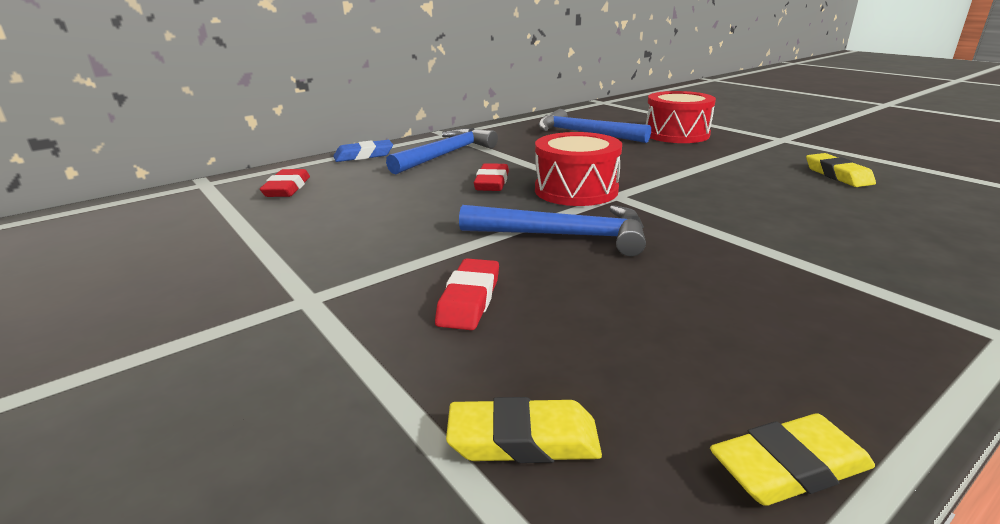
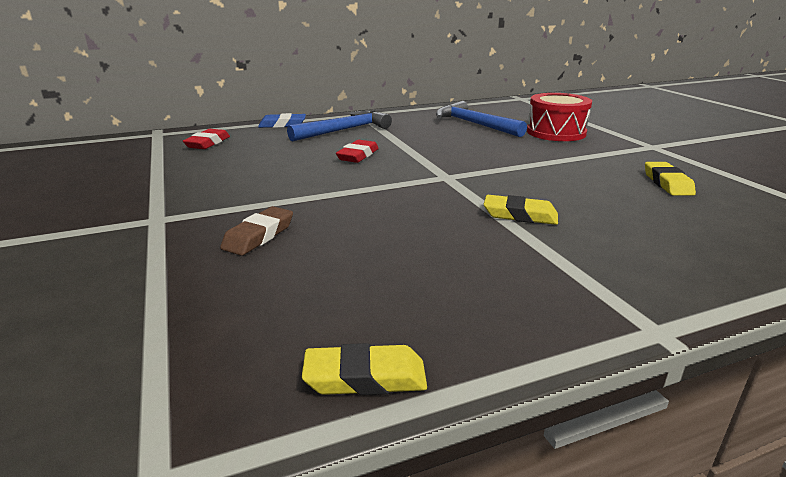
camera: 15 degrees right, 0 degrees up
(469, 300) = (259, 236): red eraser -> brown eraser
(523, 440) = (208, 326): yellow eraser -> yellow eraser (520, 215)
(563, 236) = (372, 202): blue hammer -> none
(576, 190) = (418, 169): red drum -> none

